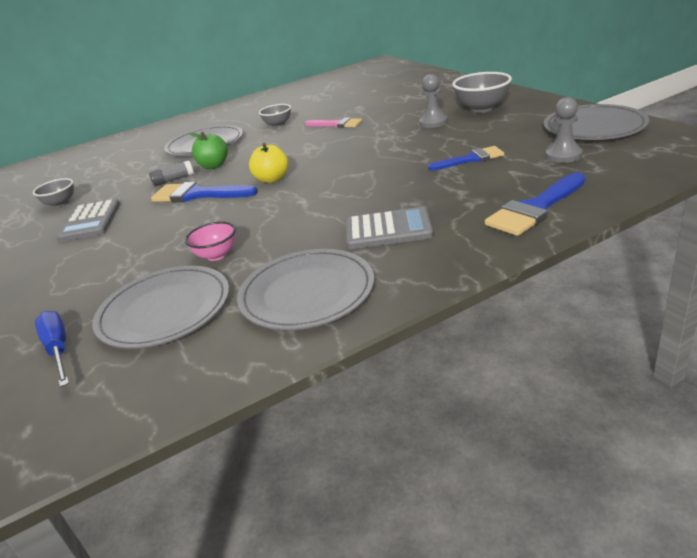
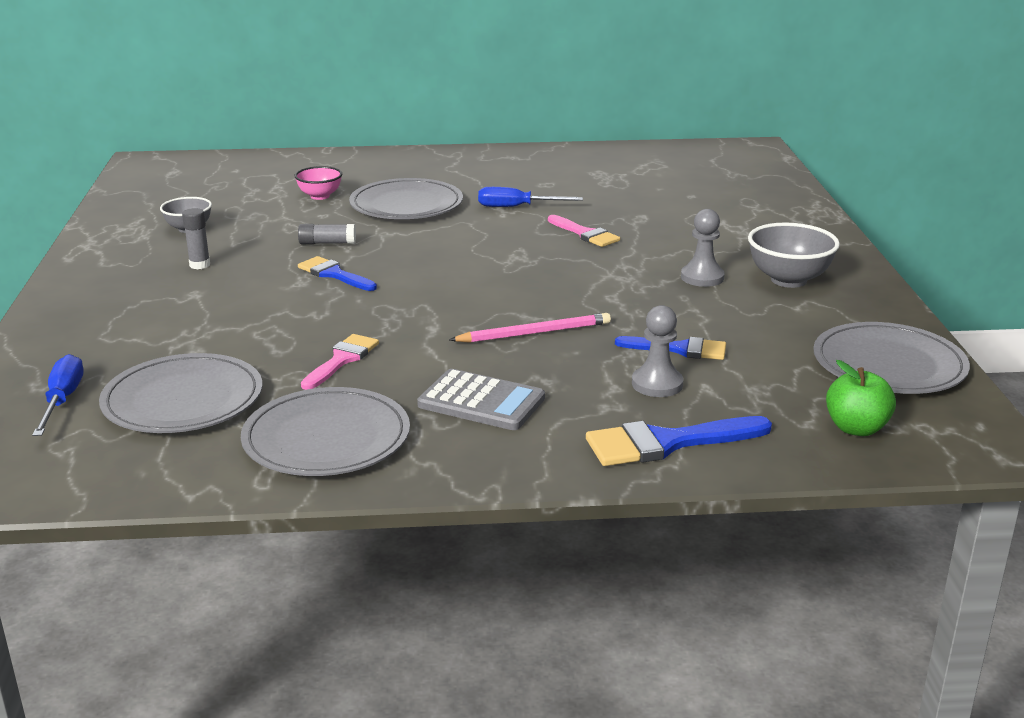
camera: 20 degrees right, 5 degrees down
(90, 221) = (199, 265): grey calculator -> grey glue stick
(198, 195) = (334, 274): blue brush -> blue brush, size x0.67
(214, 166) = (387, 240): green apple -> green apple (856, 428)
(217, 255) = (284, 359): pink bowl -> pink bowl (320, 196)
(260, 240) = (342, 360): none -> pink brush
(272, 179) = (430, 285): yellow apple -> none
(278, 125) = (516, 207): grey bowl -> blue screwdriver
(372, 181) = (534, 333): none -> pink pencil
(563, 155) = (793, 389): grey pawn -> grey pawn (657, 384)

